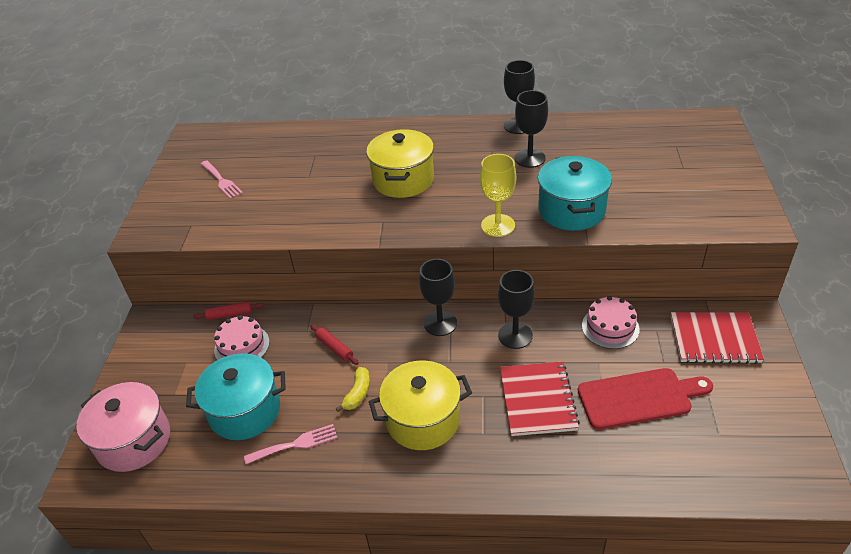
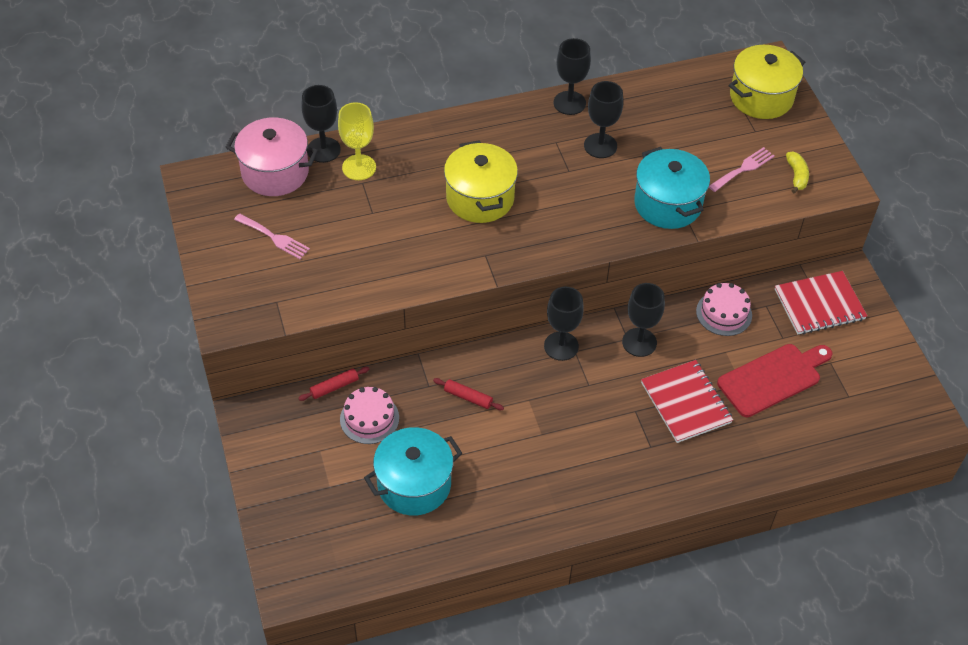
camera: 25 degrees left, 10 degrees up
(134, 441) = (319, 542): pink pot -> pink pot (275, 172)
(295, 444) = (483, 502): pink fork -> pink fork (743, 169)
(300, 130) = (323, 150): none -> black goblet
(358, 393) = (516, 438): yellow banana -> yellow banana (796, 176)
(423, 420) = (590, 448): yellow pot -> yellow pot (761, 97)
(498, 225) = (604, 236): yellow goblet -> yellow goblet (359, 167)

